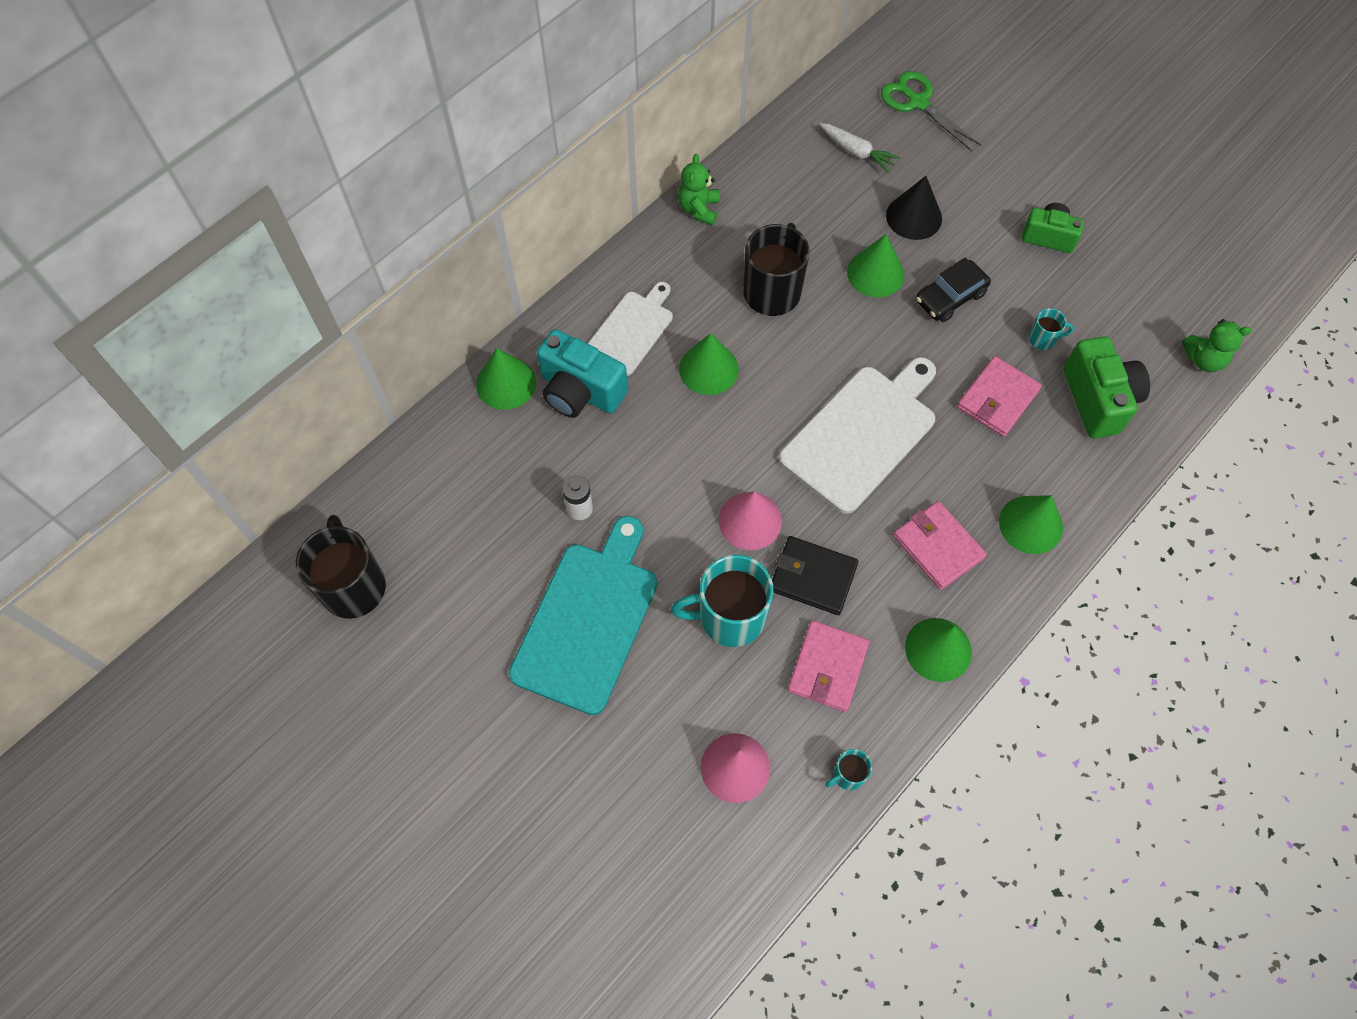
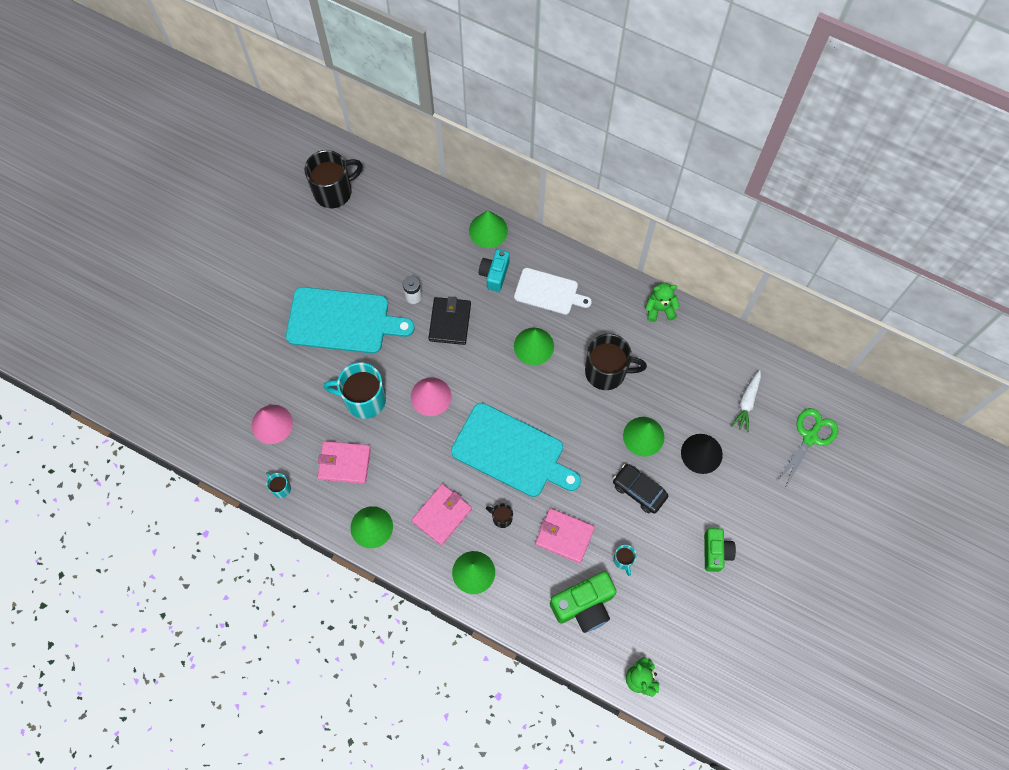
camera: 75 degrees right, 5 degrees up
(580, 391) = (494, 274): turquoise camera -> turquoise camera, size x0.65
(730, 617) = (364, 399): turquoise mug -> turquoise mug turned 60 degrees counterclockwise
(813, 577) = (401, 442): black wallet -> black wallet (450, 322)
(861, 434) = (511, 451): white cutting board -> turquoise cutting board
(957, 470) = (501, 518): none -> black mug

